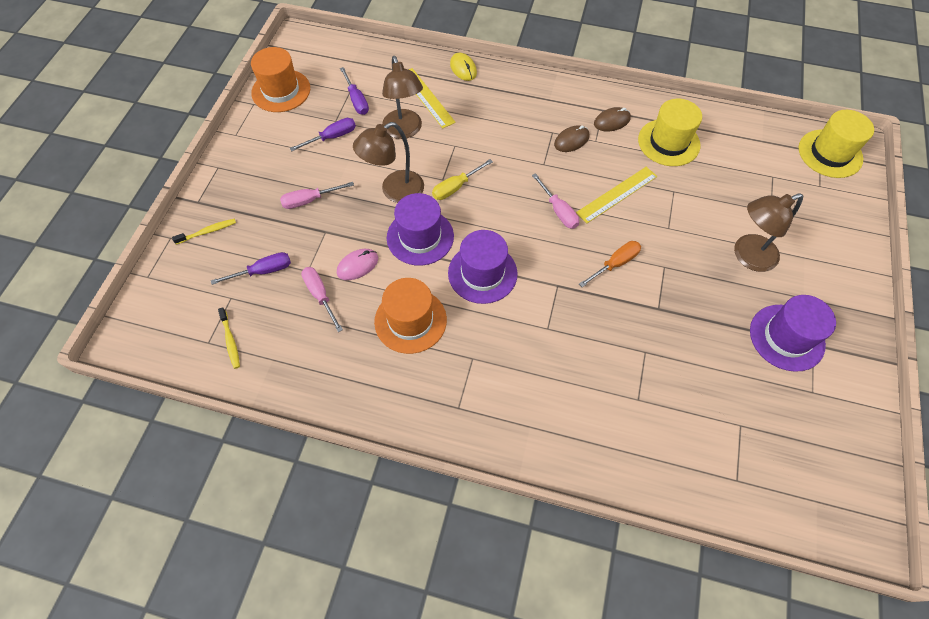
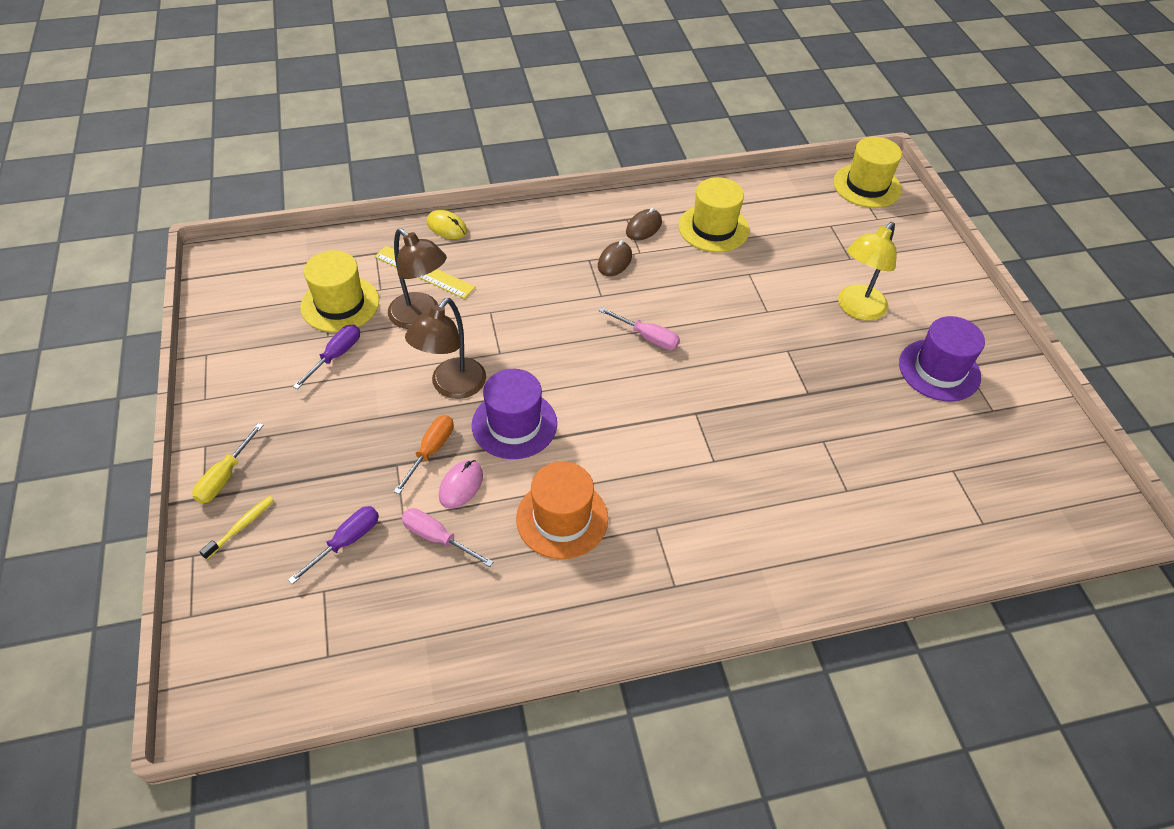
camera: 30 degrees left, 10 degrees down
(230, 341) = (356, 640): yellow toothbrush -> none
(281, 91) = (234, 326): orange hat -> none
(309, 200) = (354, 437): pink screwdriver -> none
(356, 100) = (340, 304): purple screwdriver -> yellow hat
(456, 187) = (520, 355): yellow screwdriver -> yellow screwdriver (225, 477)
(482, 273) = (609, 434): purple hat -> none
(615, 264) = (739, 367): orange screwdriver -> orange screwdriver (431, 451)
(617, 194) = (696, 298): yellow ruler -> none
(747, 256) = (857, 309): brown lamp -> yellow lamp

